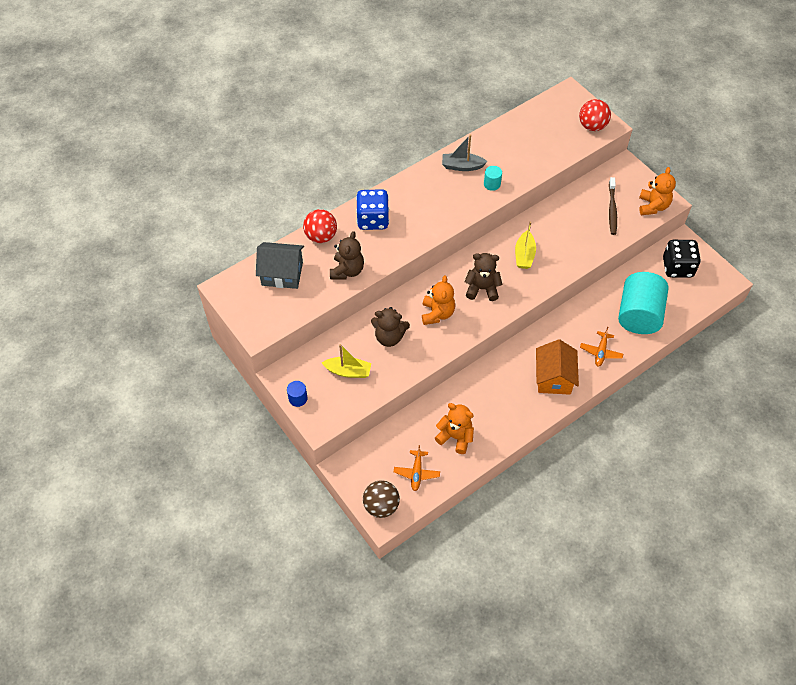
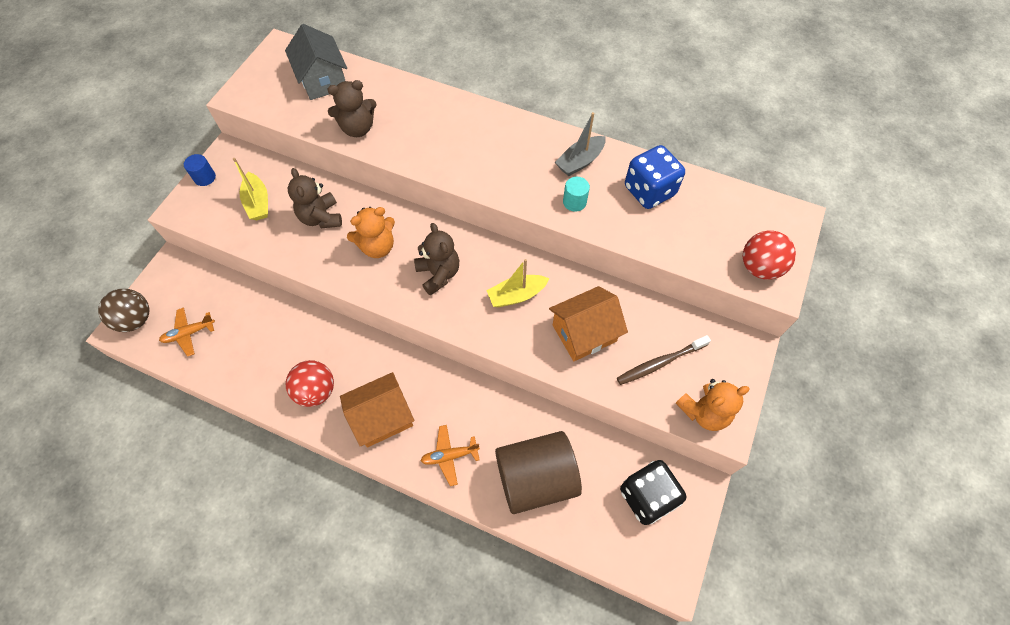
camera: 60 degrees right, 5 degrees up
(321, 236) = (391, 87): red ball -> red ball (316, 391)
(373, 220) = (442, 118): blue dice -> blue dice (649, 191)
(455, 437) = (251, 350): orange teddy bear -> none
(462, 166) = (580, 161): grey boat -> grey boat turned 105 degrees counterclockwise
(571, 234) = (584, 333): none -> orange house
(638, 315) = (536, 478): turquoise cylinder -> brown cylinder

